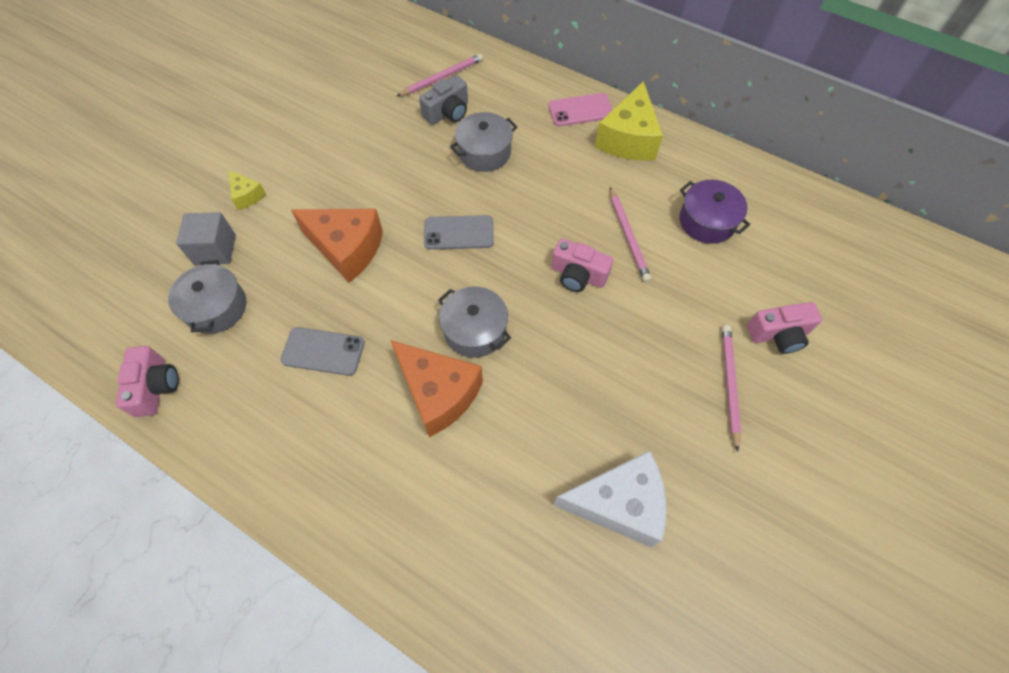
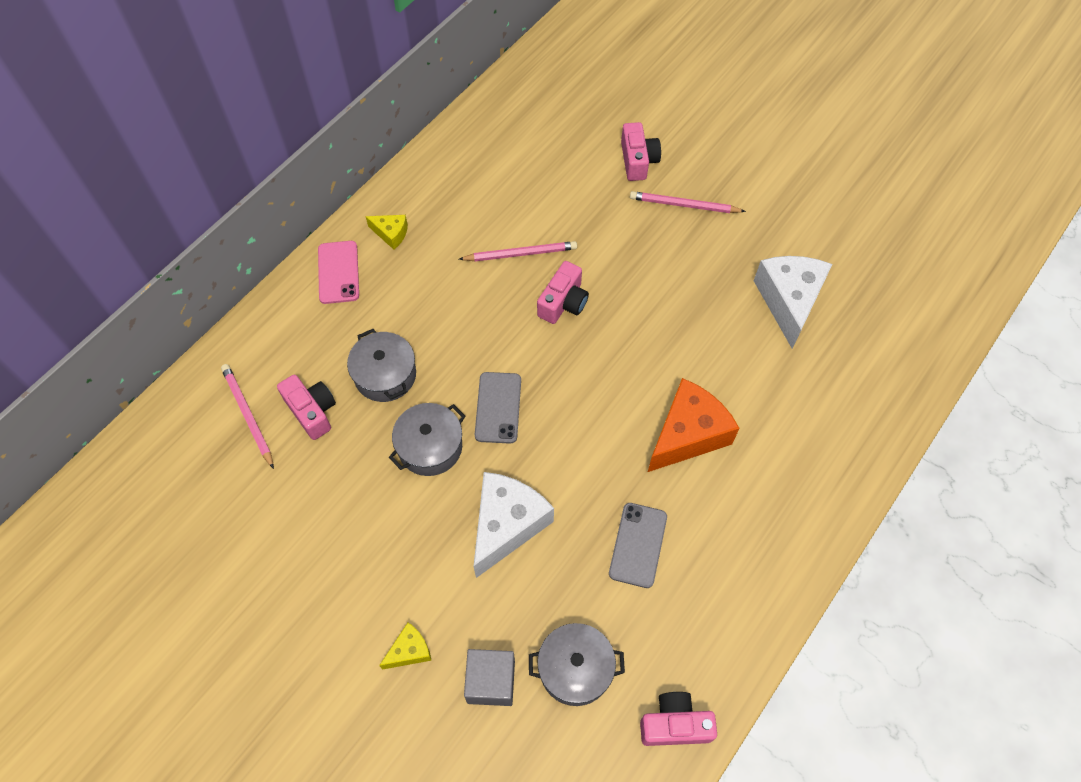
camera: 85 degrees left, 0 degrees up
(347, 249) = (507, 525): orange cheese -> white cheese
(448, 112) = (312, 411): grey camera -> pink camera
(475, 330) = (620, 399): grey pot -> grey pot (430, 447)
(628, 139) = (391, 234): yellow cheese -> yellow cheese, size x0.49
(707, 221) = (510, 187): purple pot -> none

